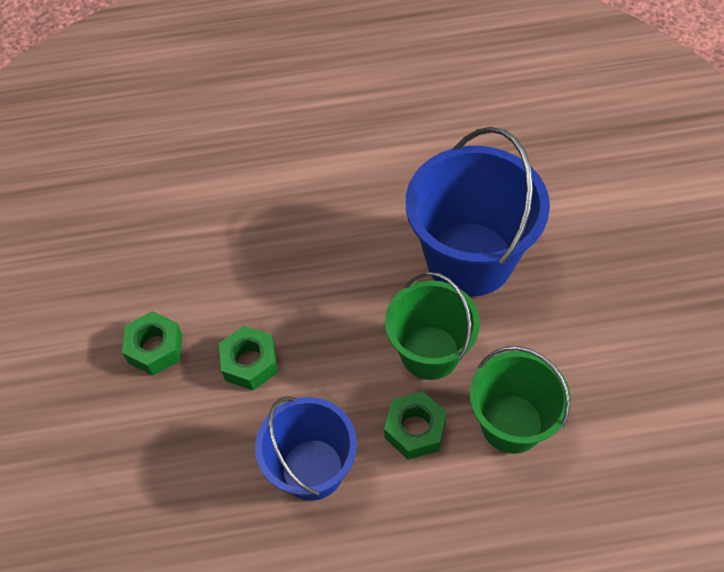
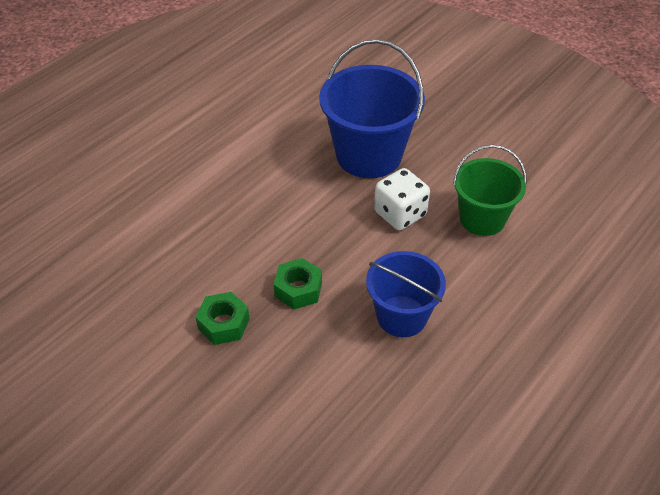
camera: 45 degrees left, 10 degrees down
(415, 429) = (436, 256): green nut -> none
(430, 352) = (400, 214): green bucket -> white dice

